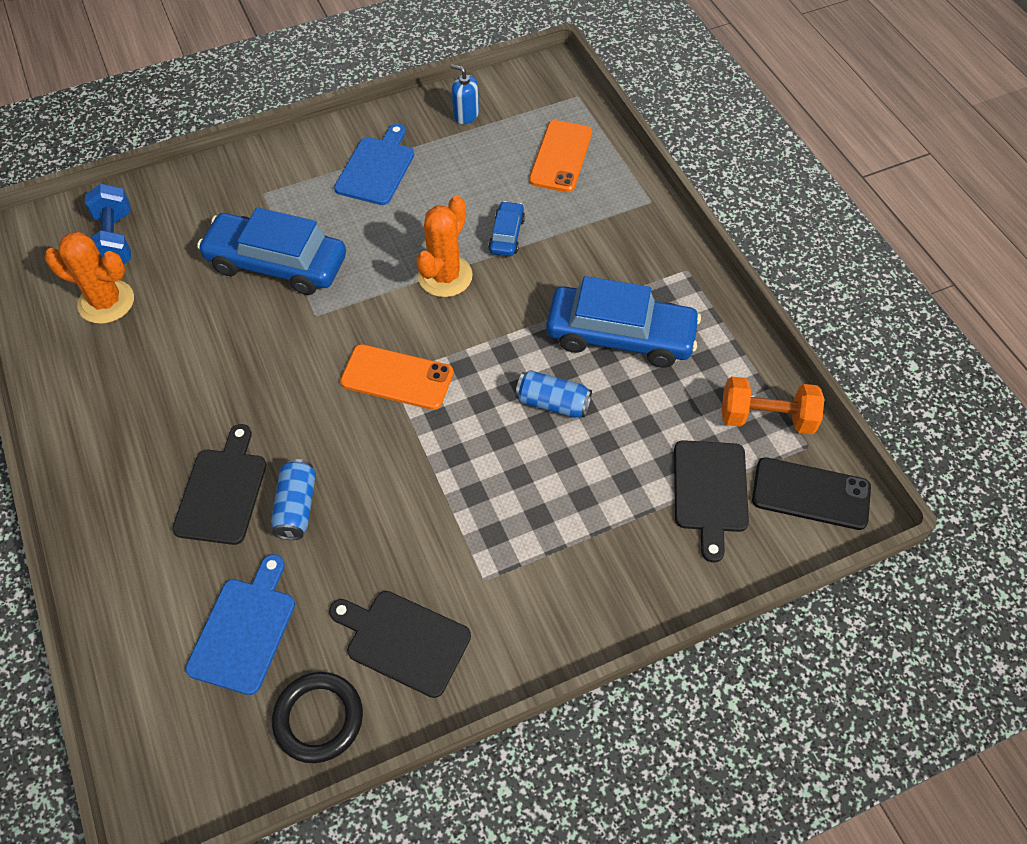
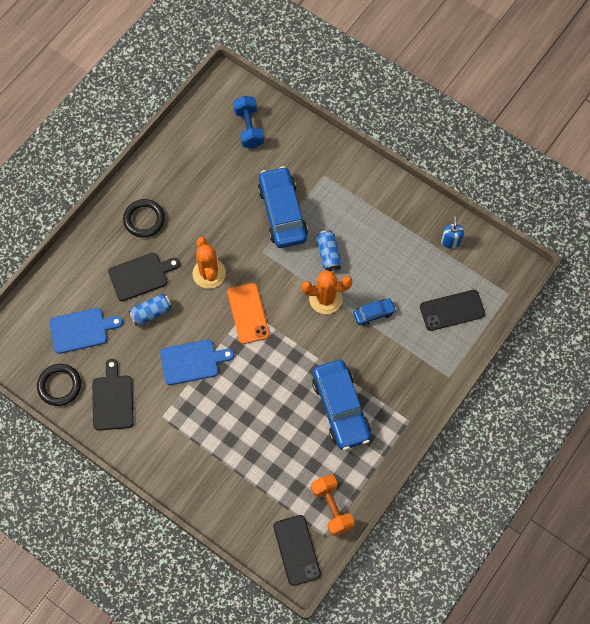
camera: 60 degrees right, 10 degrees up
(106, 302) = (211, 152): orange cactus -> orange cactus (209, 273)
(115, 241) = (248, 128): blue dumbbell -> blue dumbbell turned 60 degrees counterclockwise
(133, 440) = (144, 219): none -> black ring
(377, 168) = (379, 219): blue cutting board -> blue cutting board (192, 362)
(553, 403) = (277, 396): blue can -> blue can (328, 255)
(560, 156) = (452, 310): orange phone -> black phone
(710, 491) = (269, 499): black cutting board -> none

